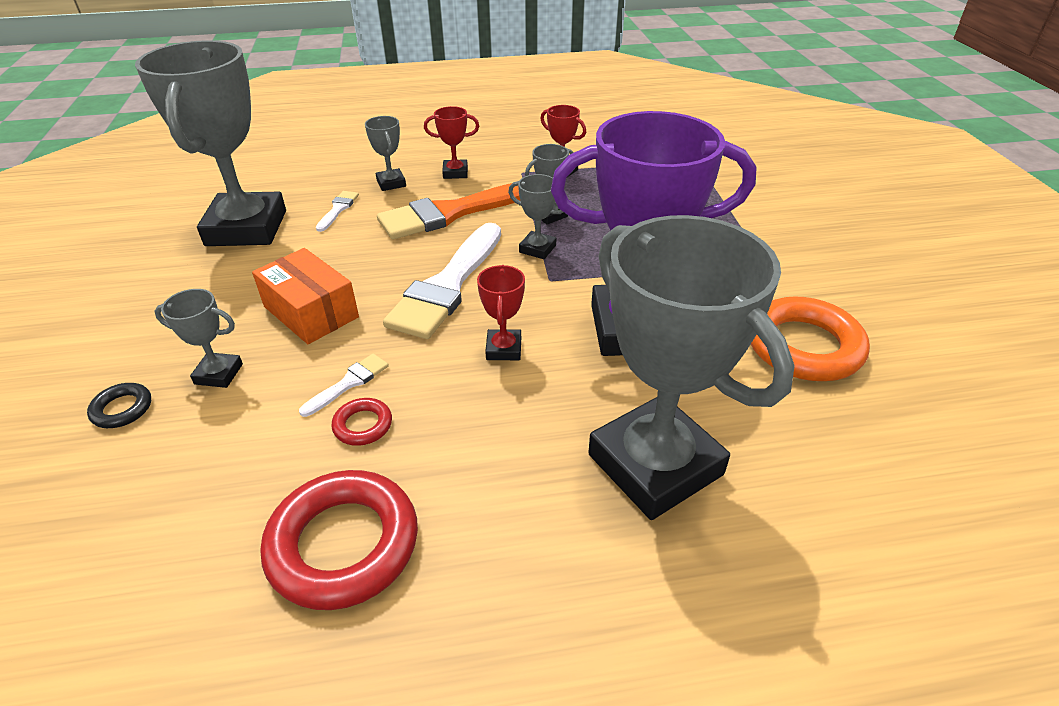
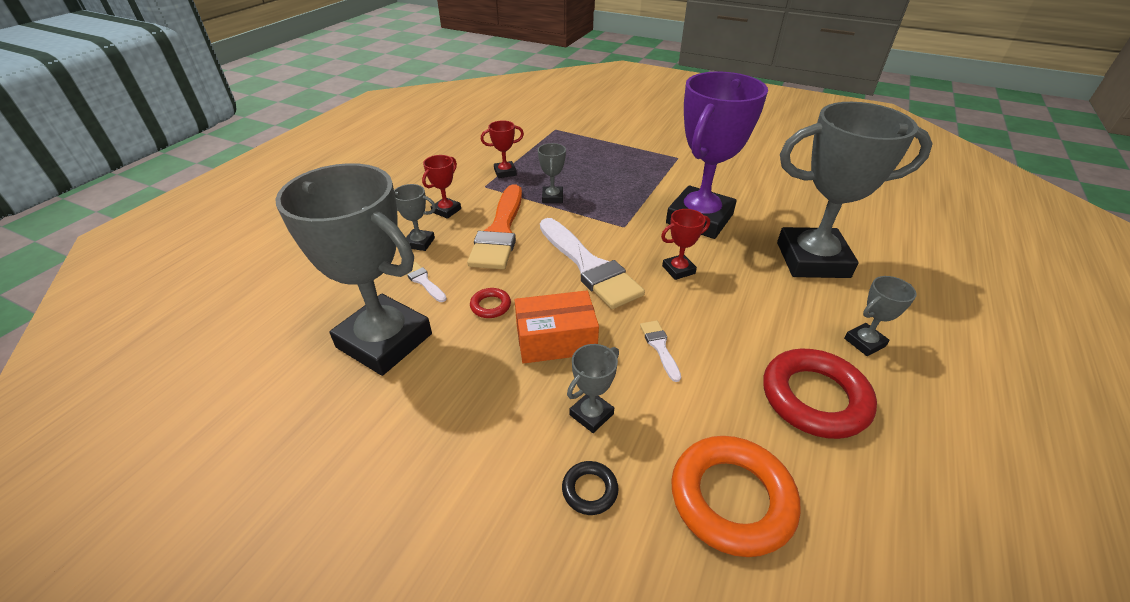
camera: 55 degrees left, 0 degrees up
(363, 425) = (709, 354): red ring -> red ring (490, 306)
(504, 349) = (678, 270): red trophy -> red trophy turned 60 degrees counterclockwise
(537, 249) = (586, 217): grey trophy -> grey trophy (864, 342)
(803, 346) = (755, 180): orange ring -> orange ring (731, 498)

